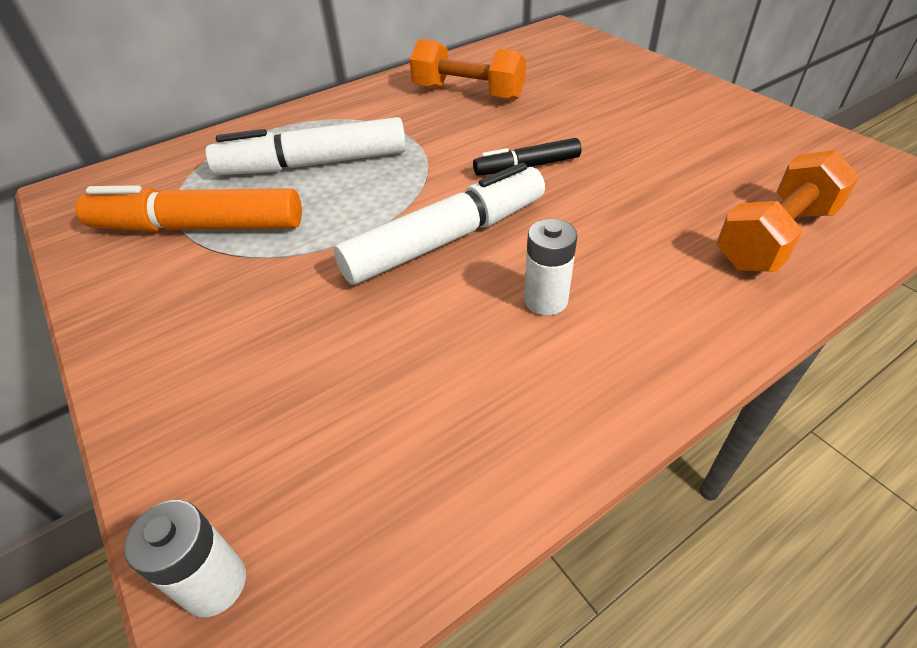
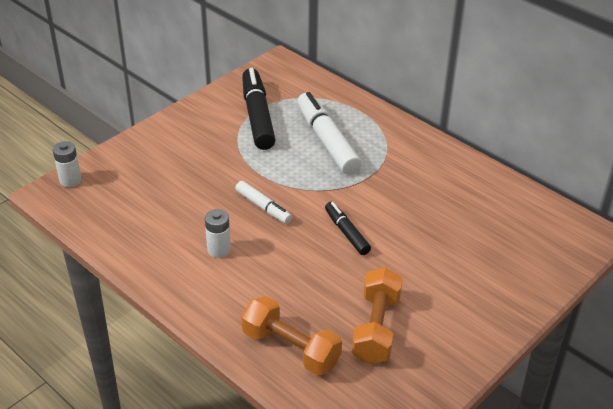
camera: 75 degrees right, 5 degrees down
(199, 227) = (257, 116): orange marker -> black marker
(446, 239) = (263, 207): white marker -> white marker, size x0.56
(468, 93) = (443, 193): orange dumbbell -> orange dumbbell (376, 328)

